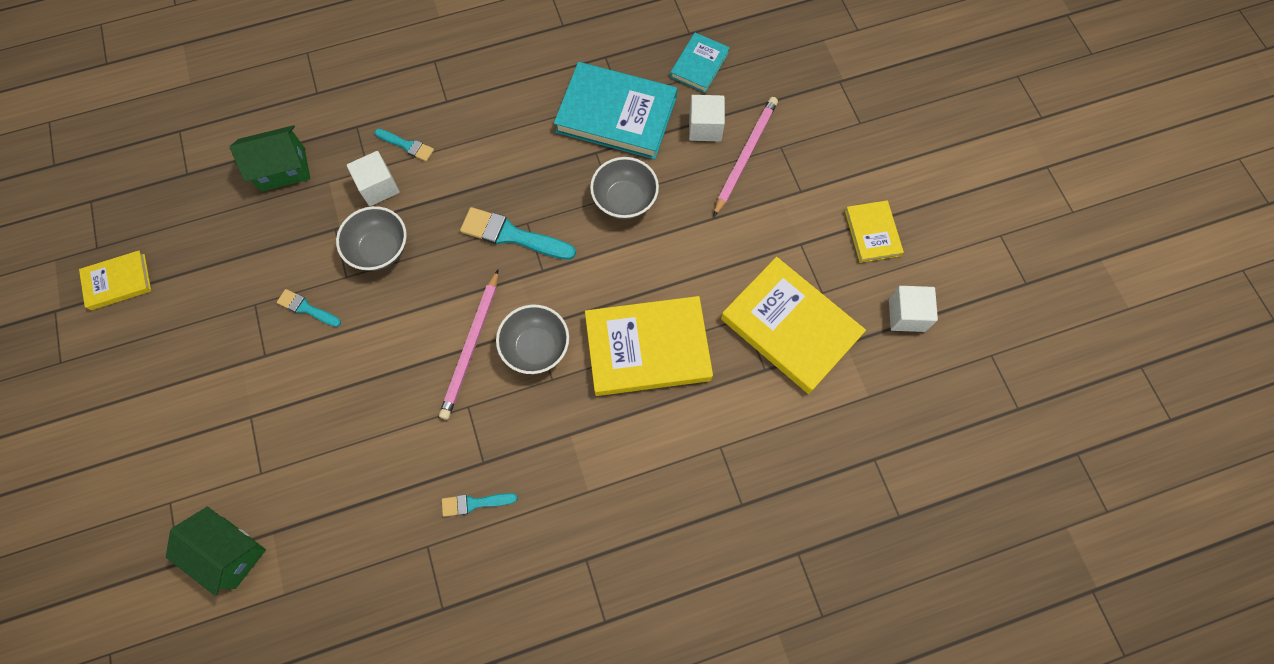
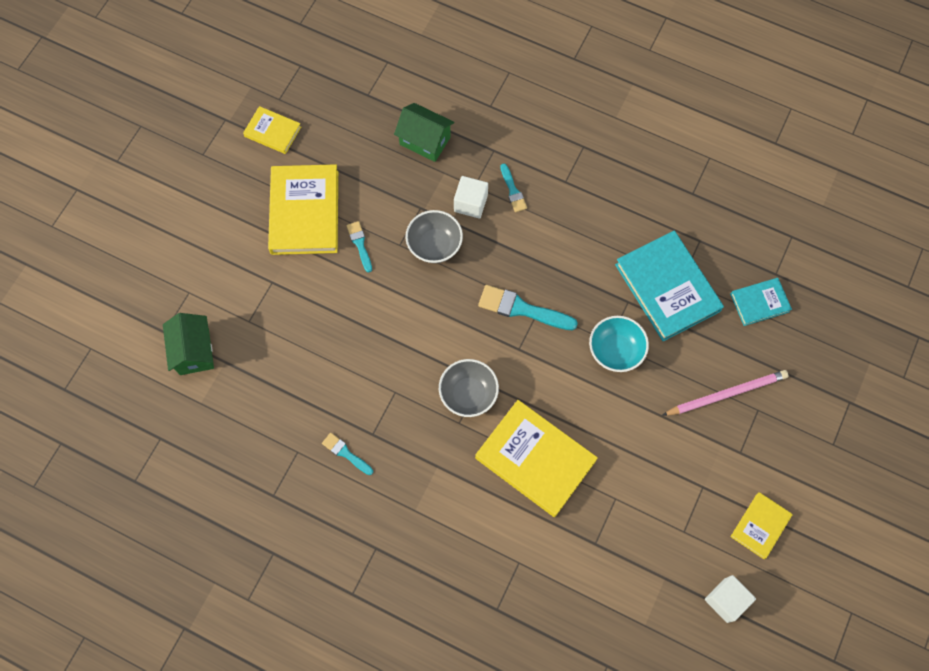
camera: 45 degrees right, 0 degrees up
(471, 347) = (431, 357): pink pencil -> none
(512, 235) = (522, 309): turquoise brush -> turquoise brush turned 45 degrees counterclockwise
(624, 200) = (615, 351): grey bowl -> turquoise bowl
(705, 127) = (719, 350): white cube -> none
(790, 327) = (639, 533): yellow book -> yellow book (304, 212)

